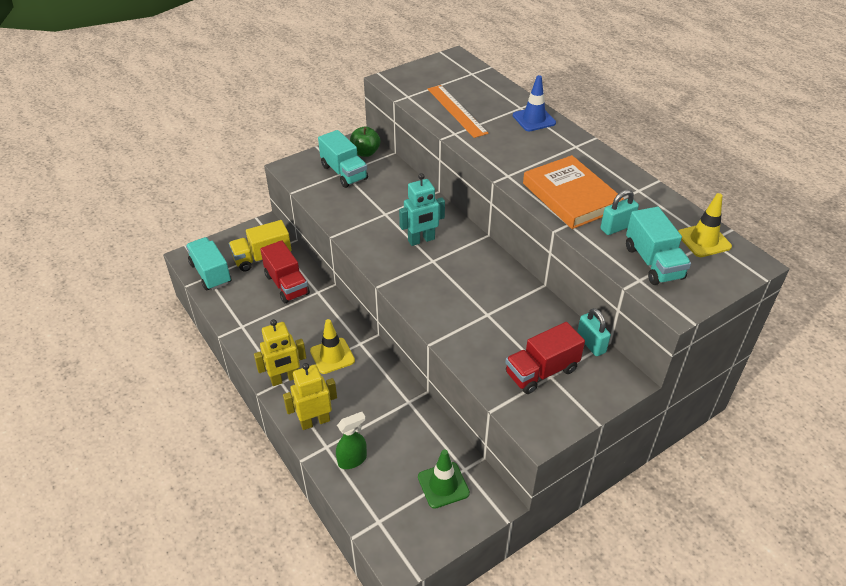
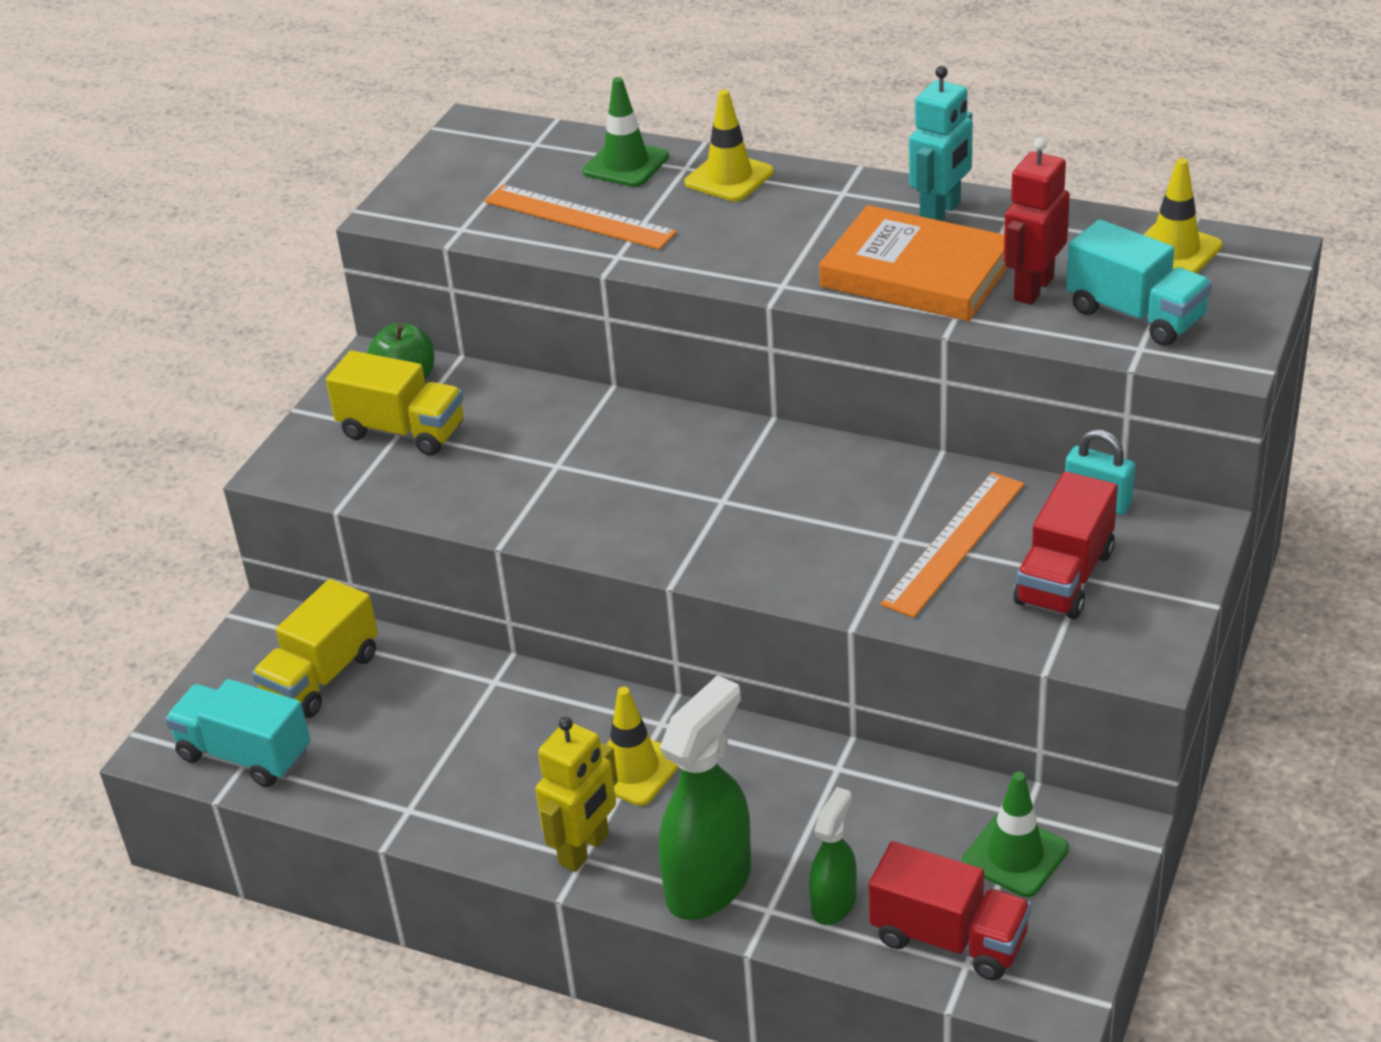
camera: 30 degrees left, 5 degrees down
(287, 284) = (422, 698): red truck -> red truck (949, 938)
(315, 421) = (709, 884): yellow robot -> green spray bottle
(344, 172) = (402, 431): turquoise truck -> yellow truck
(421, 240) = (669, 477): turquoise robot -> turquoise robot (941, 213)
(498, 96) = (626, 164): none -> green traffic cone
(508, 329) = (954, 543): none -> orange ruler
(534, 119) = (729, 177): blue traffic cone -> yellow traffic cone
(616, 227) = (1033, 288): turquoise padlock -> red robot

